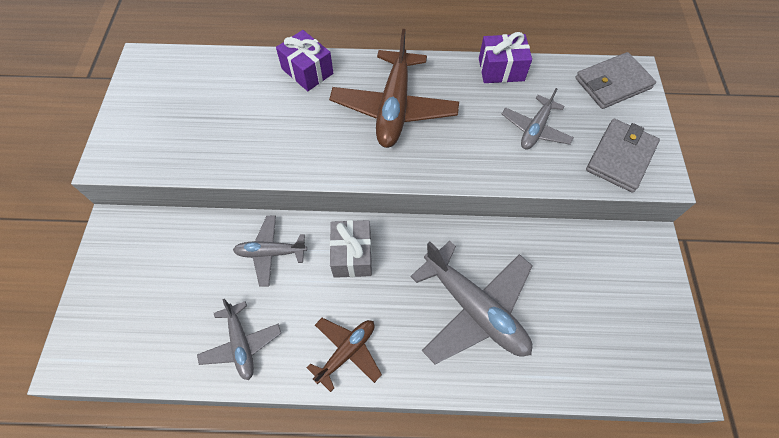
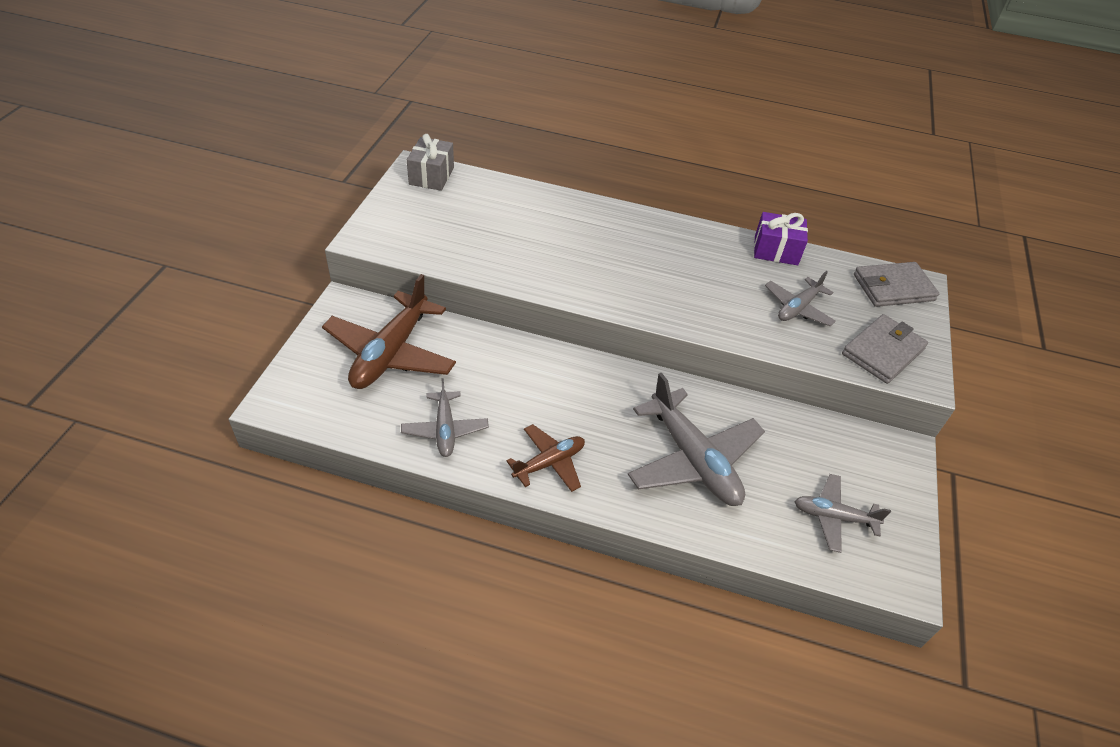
camera: 10 degrees right, 15 degrees down
(271, 252) = (494, 361): grey plane -> grey plane (833, 517)
(307, 71) = (575, 210): purple gift -> none
(352, 255) = (577, 383): grey gift -> grey gift (431, 176)
(394, 108) = (655, 258): brown plane -> brown plane (391, 353)

